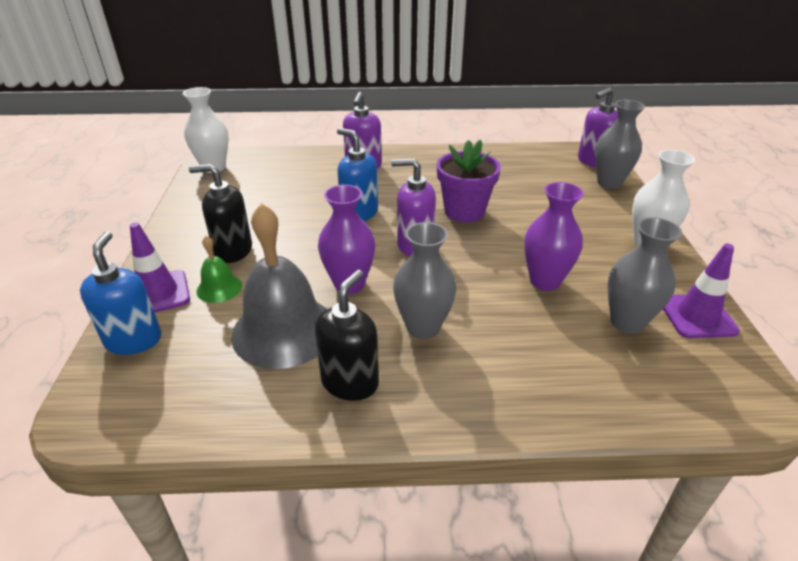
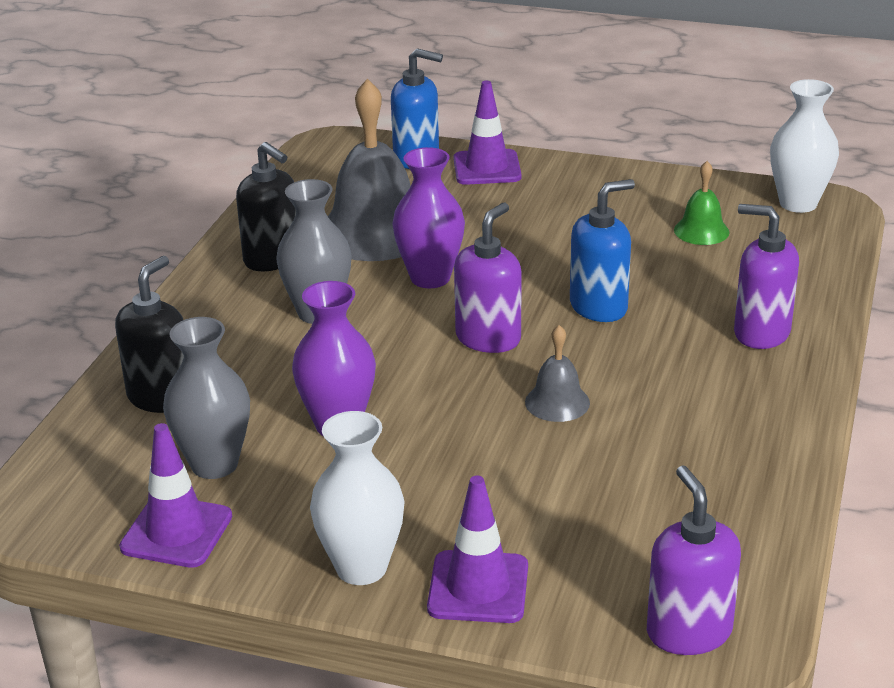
camera: 110 degrees right, 5 degrees down
(219, 288) = (475, 200): green bell -> green bell (701, 231)
(233, 251) = (548, 210): black soap dispenser -> black soap dispenser (161, 397)
(464, 211) = (557, 402): purple flower pot -> grey bell
(609, 182) = (584, 613): grey vase -> none
(623, 208) = (478, 587): none -> purple traffic cone

